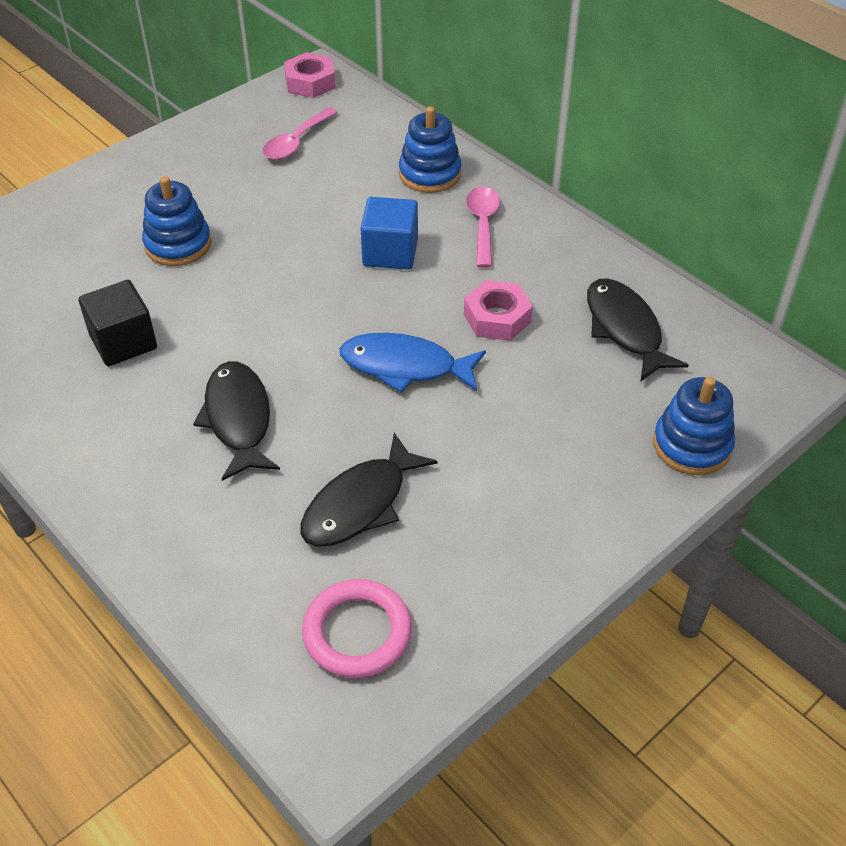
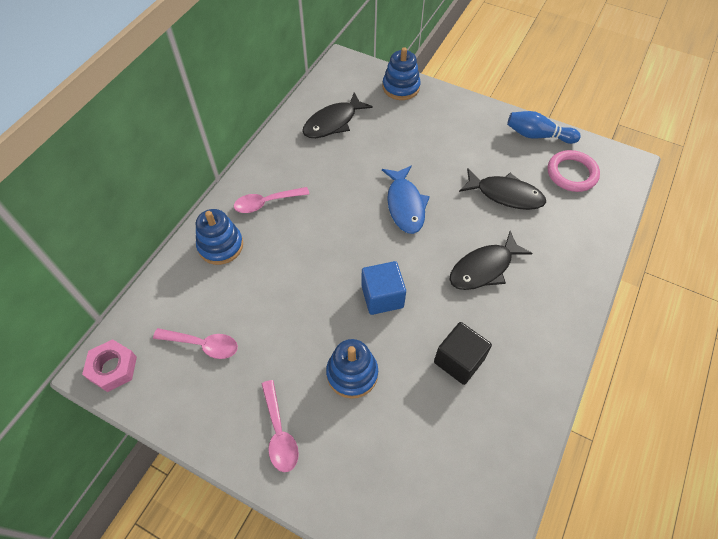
camera: 110 degrees left, 10 degrees up
(153, 177) = (279, 433): none -> pink spoon
(390, 252) = (311, 242): blue cube -> blue cube (382, 296)
(480, 620) = (537, 135): none -> blue bowling pin
(497, 318) = (348, 175): pink nut -> none

